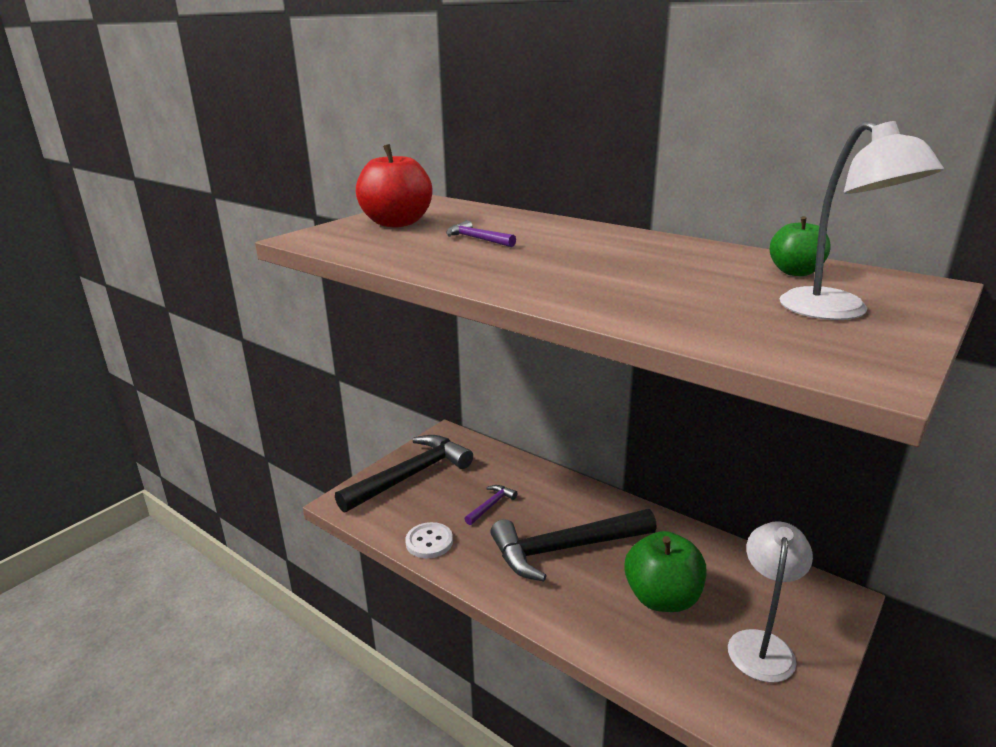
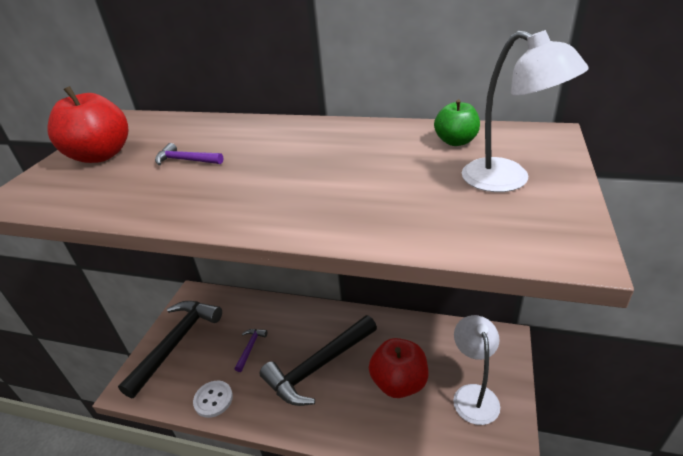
camera: 20 degrees left, 10 degrees up
(662, 598) = (399, 383): green apple -> red apple

